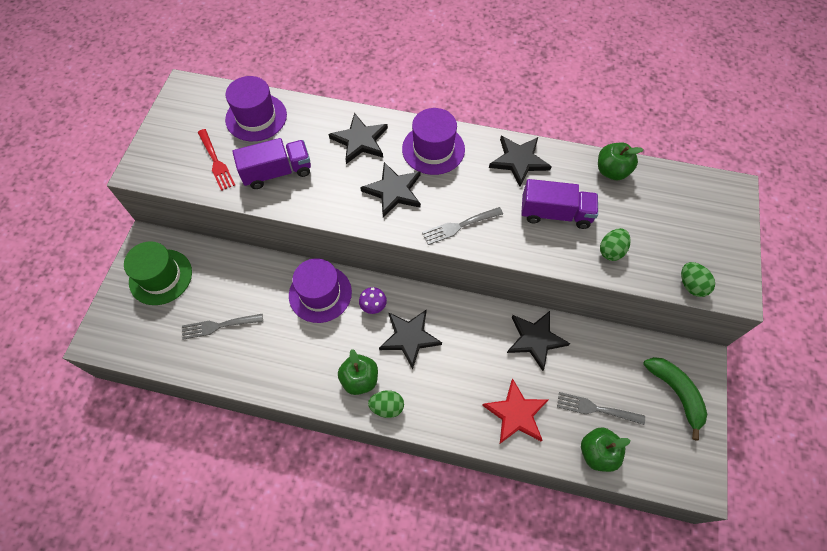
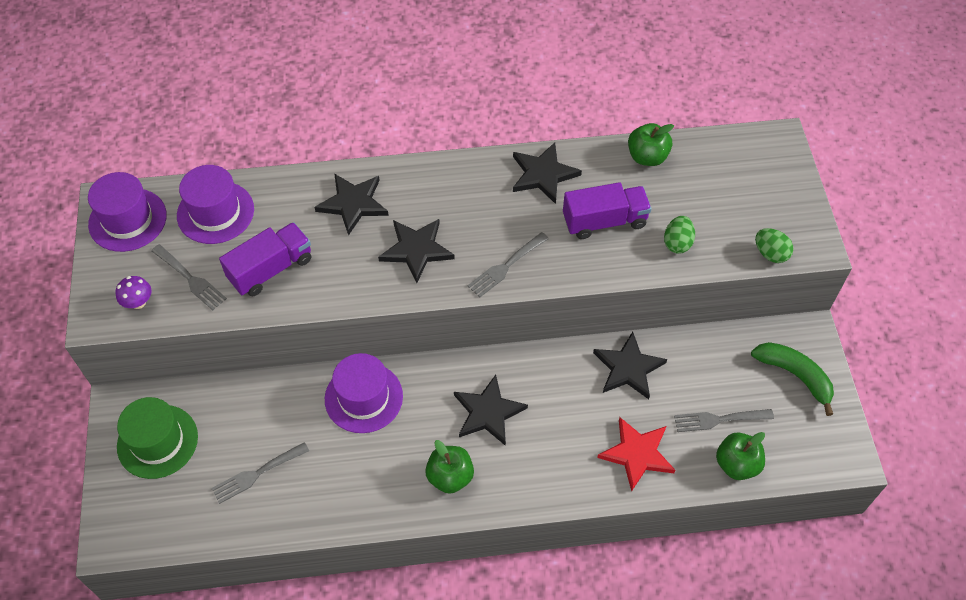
camera: 20 degrees left, 5 degrees down
(216, 162) = (191, 279): red fork -> grey fork
(373, 306) = (432, 391): purple mushroom -> purple mushroom (138, 302)
(387, 407) = (493, 495): green egg -> none
(433, 149) = (442, 189): purple hat -> purple hat (127, 220)

